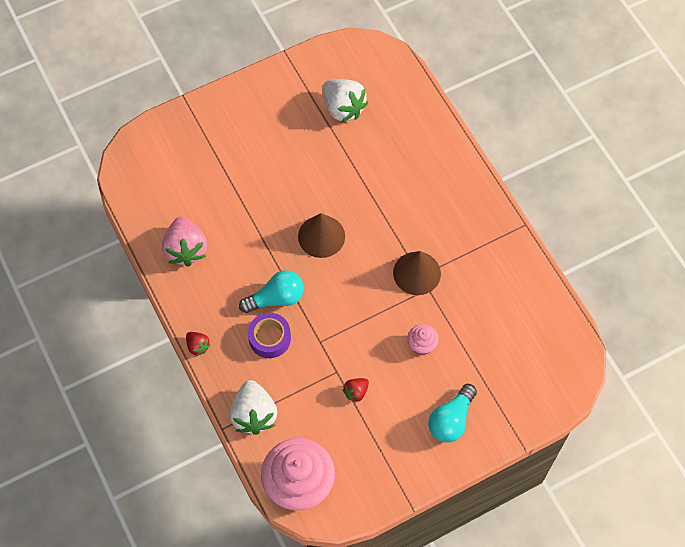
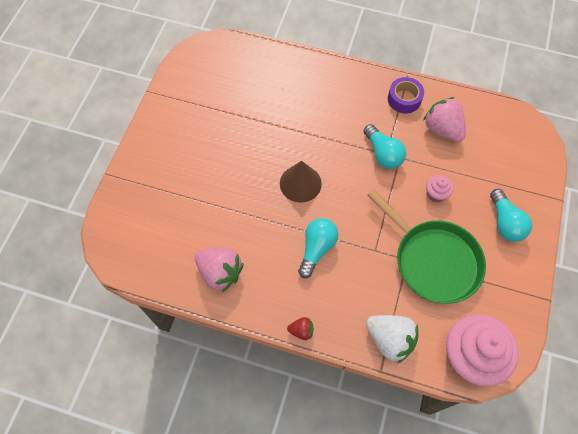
camera: 45 degrees left, 0 degrees up
(269, 338) = (342, 279): purple tape -> purple tape (404, 99)
(343, 108) = (225, 95): white strawberry -> none
(356, 392) = (433, 260): red strawberry -> green pan
(417, 273) = (383, 154): brown cone -> turquoise light bulb
(494, 298) = (442, 129): none -> pink strawberry

